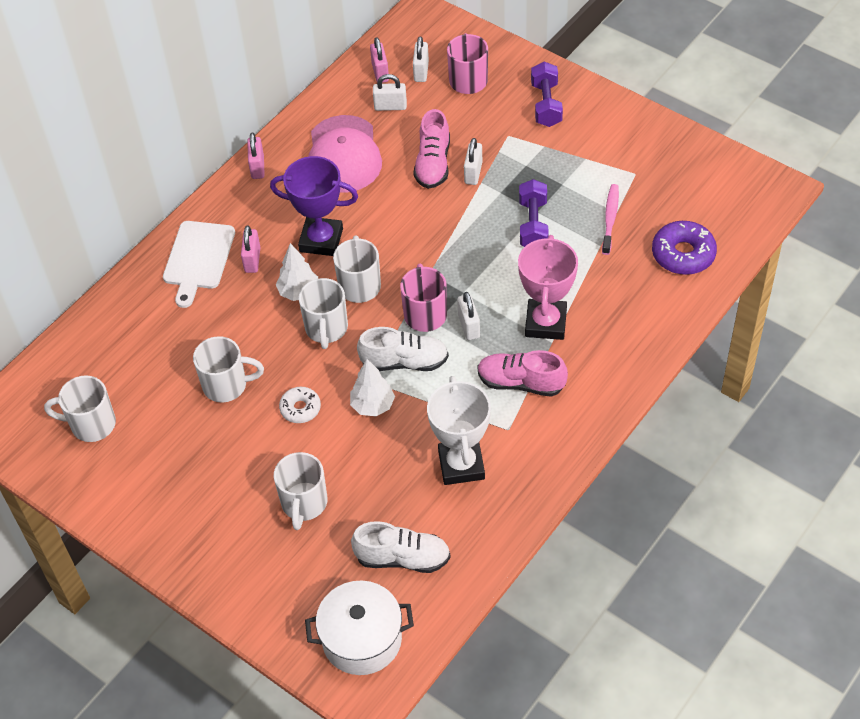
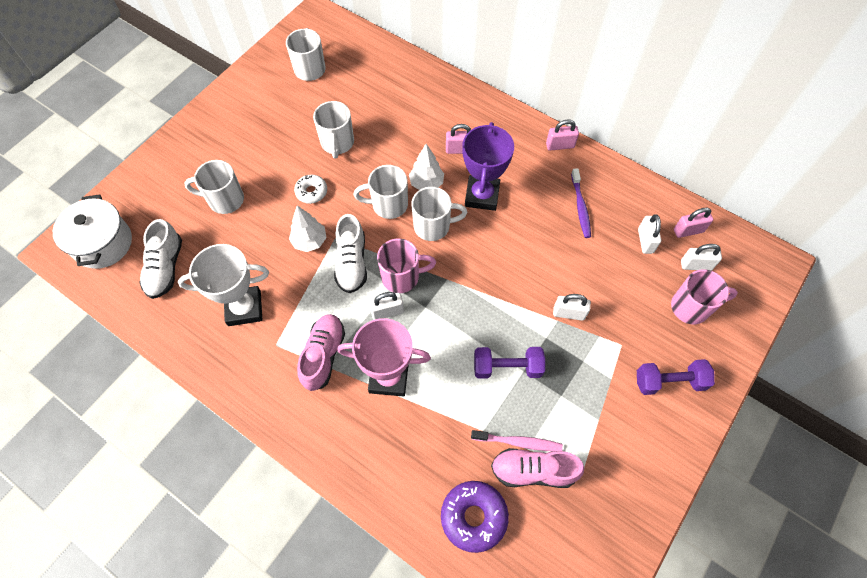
camera: 85 degrees right, 10 degrees up
(198, 259) = (460, 115): white cutting board -> none
(344, 155) = (580, 207): pink cap -> purple toothbrush
(433, 164) = (577, 278): pink shoe -> pink shoe (533, 471)

